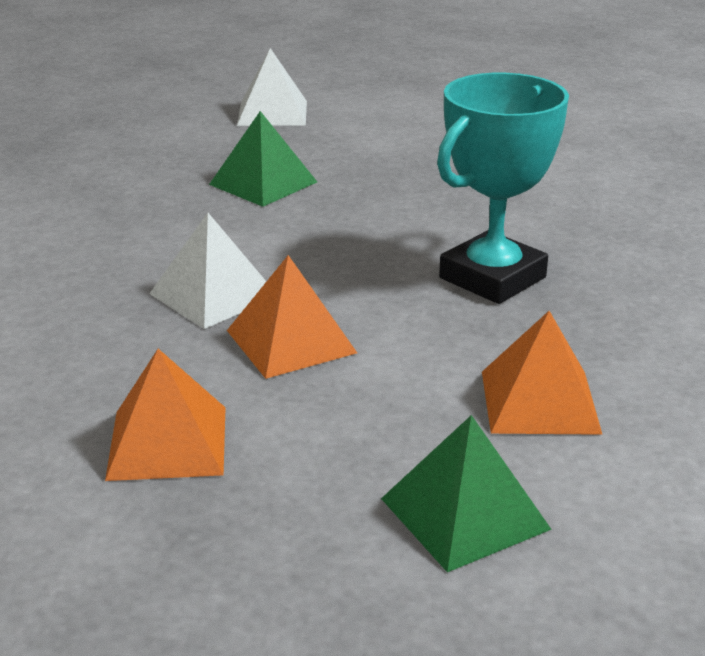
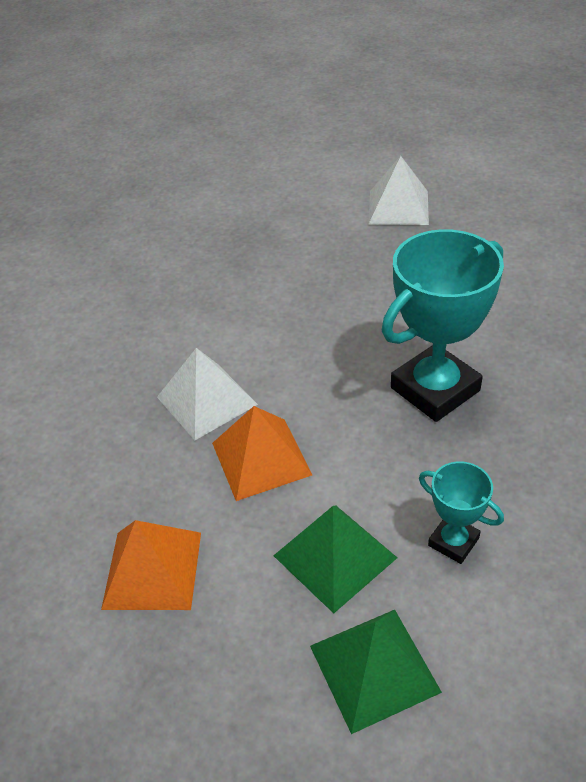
camera: 10 degrees right, 15 degrees up
(263, 183) = (261, 267): green pyramid -> green pyramid (335, 556)
(272, 113) = (279, 179): white pyramid -> white pyramid (398, 207)
(540, 401) = (453, 541): orange pyramid -> turquoise trophy

